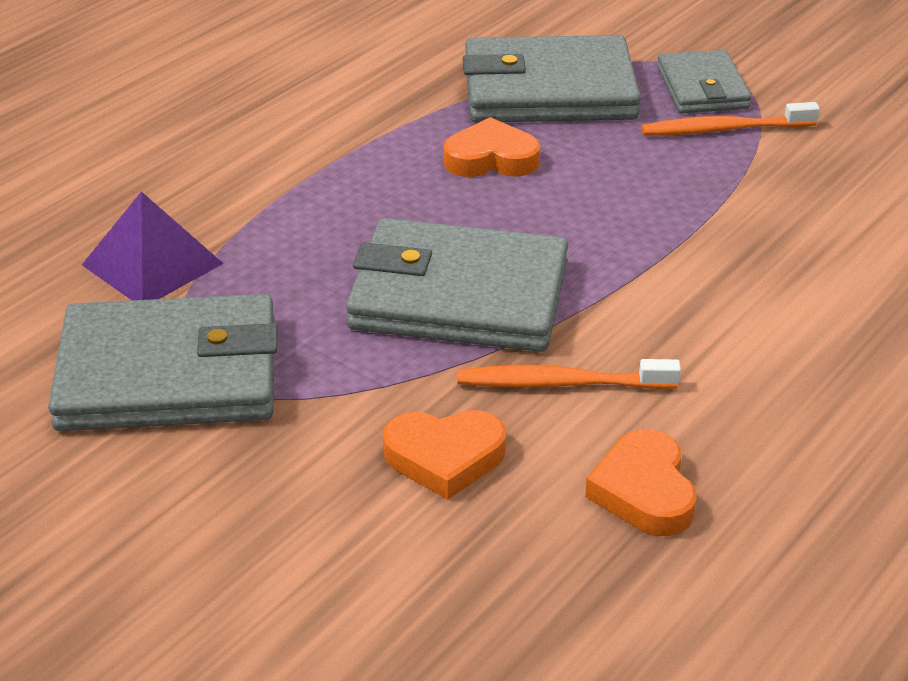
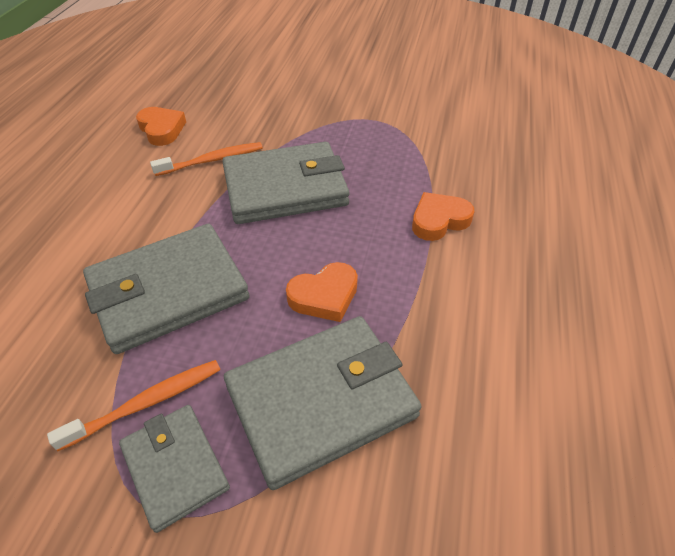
camera: 155 degrees right, 10 degrees up
(152, 264) = (452, 159): purple pyramid -> none
(169, 374) = (388, 118): grey wallet -> grey wallet (169, 291)
(445, 458) = (250, 120): orange heart -> orange heart (439, 220)

